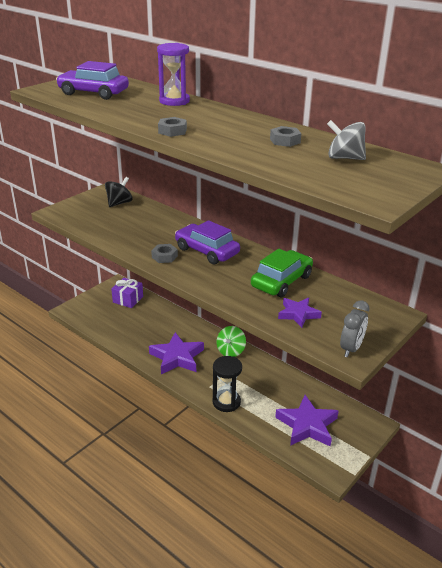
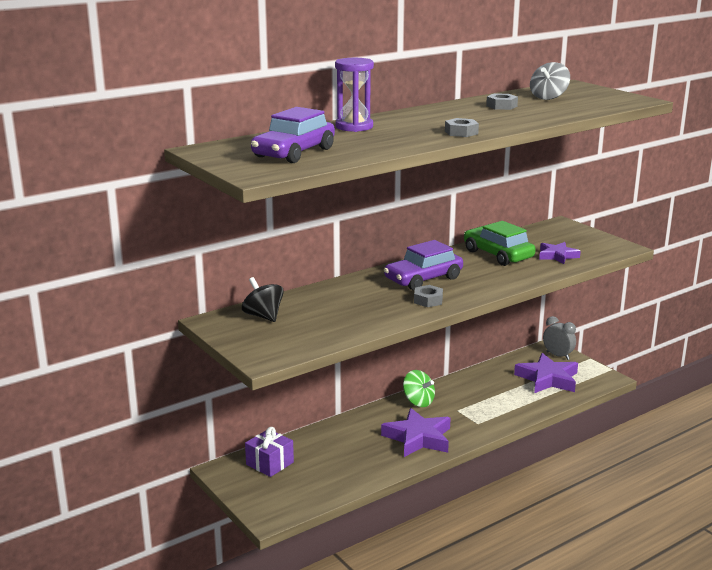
camera: 75 degrees left, 10 degrees down
(226, 402) = (506, 416): black hourglass -> none
(351, 349) = (611, 246): grey clock -> grey clock (558, 356)

